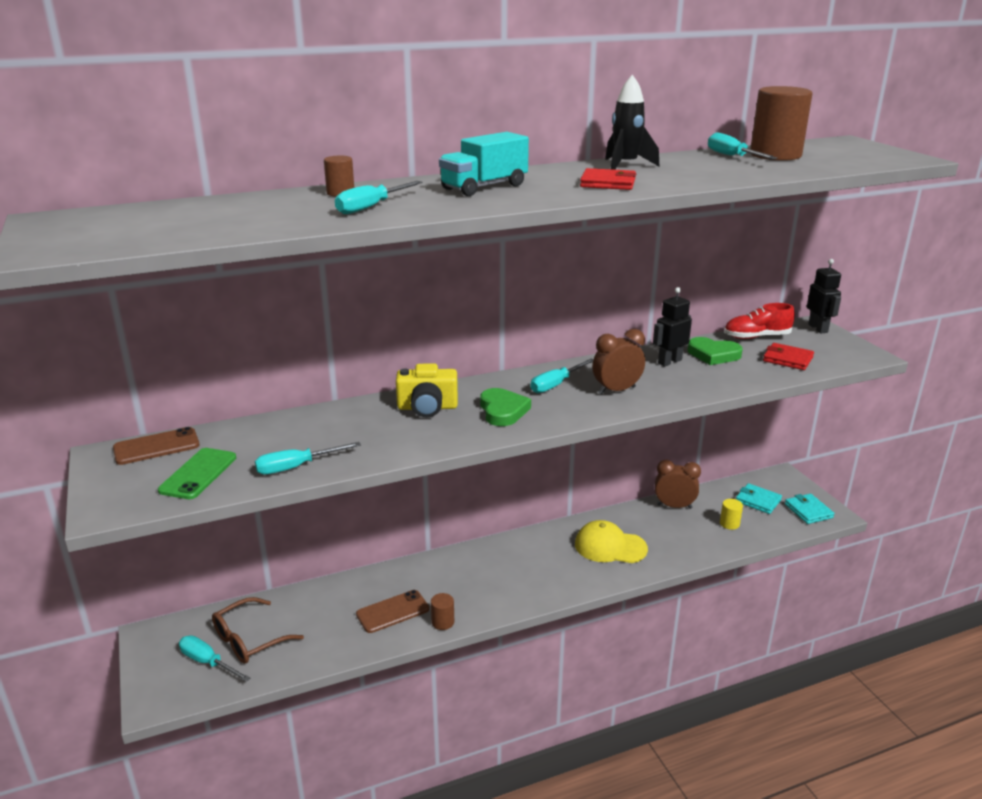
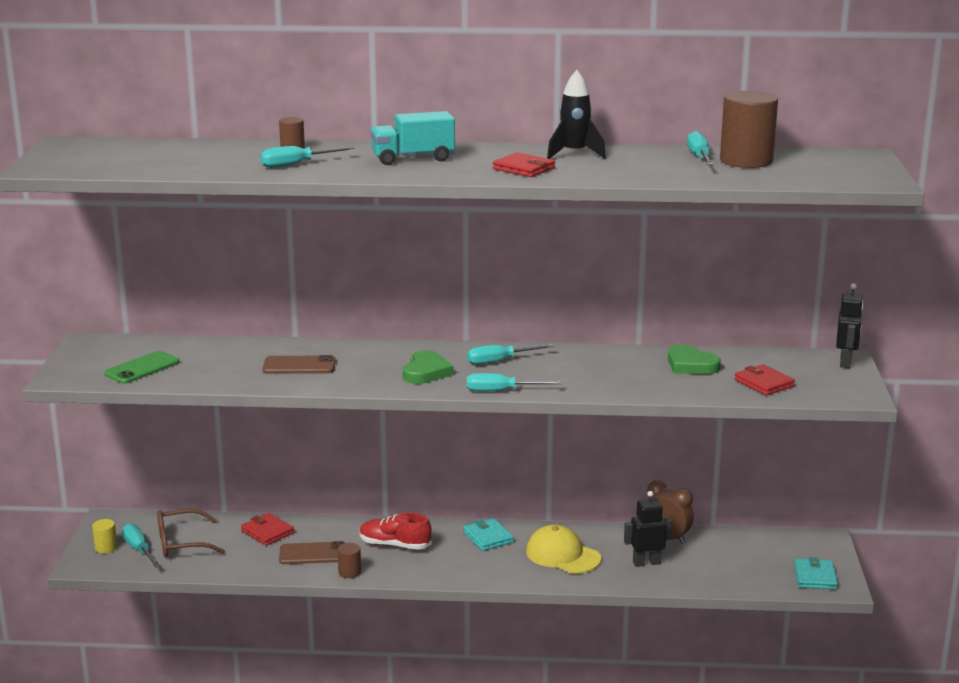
camera: 25 degrees right, 5 degrees down
(156, 447) = (128, 344): brown phone -> brown phone (299, 366)
(296, 467) = (216, 378): turquoise screwdriver -> turquoise screwdriver (501, 391)
(330, 600) = (267, 532): none -> red wallet
(427, 407) = (364, 357): yellow camera -> none
(616, 390) = (550, 376): brown clock -> none
(669, 361) = (636, 362): black robot -> black robot (646, 563)
(729, 524) = (710, 567): yellow cylinder -> yellow cylinder (106, 548)
(756, 337) = (762, 358): red shoe -> red shoe (395, 545)
(758, 501) = (767, 555): turquoise wallet -> turquoise wallet (488, 537)

